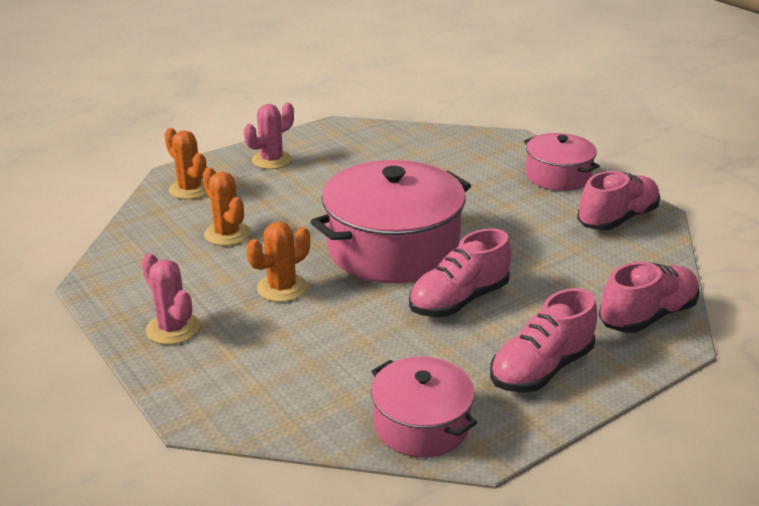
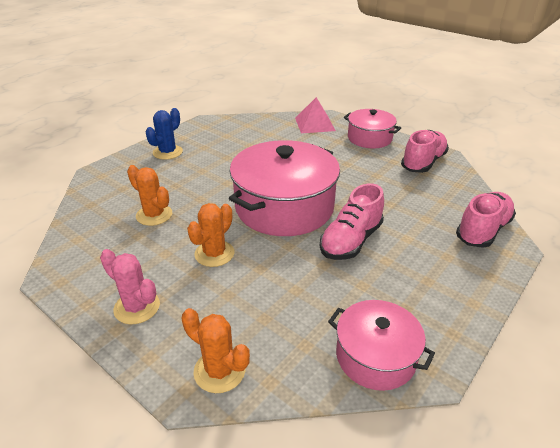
camera: 15 degrees left, 5 degrees up
(190, 189) = (112, 183): orange cactus -> orange cactus (219, 371)
(271, 160) = (167, 152): pink cactus -> blue cactus
(488, 147) = (314, 124): none -> pink pyramid
(541, 368) = (437, 287): pink shoe -> none

